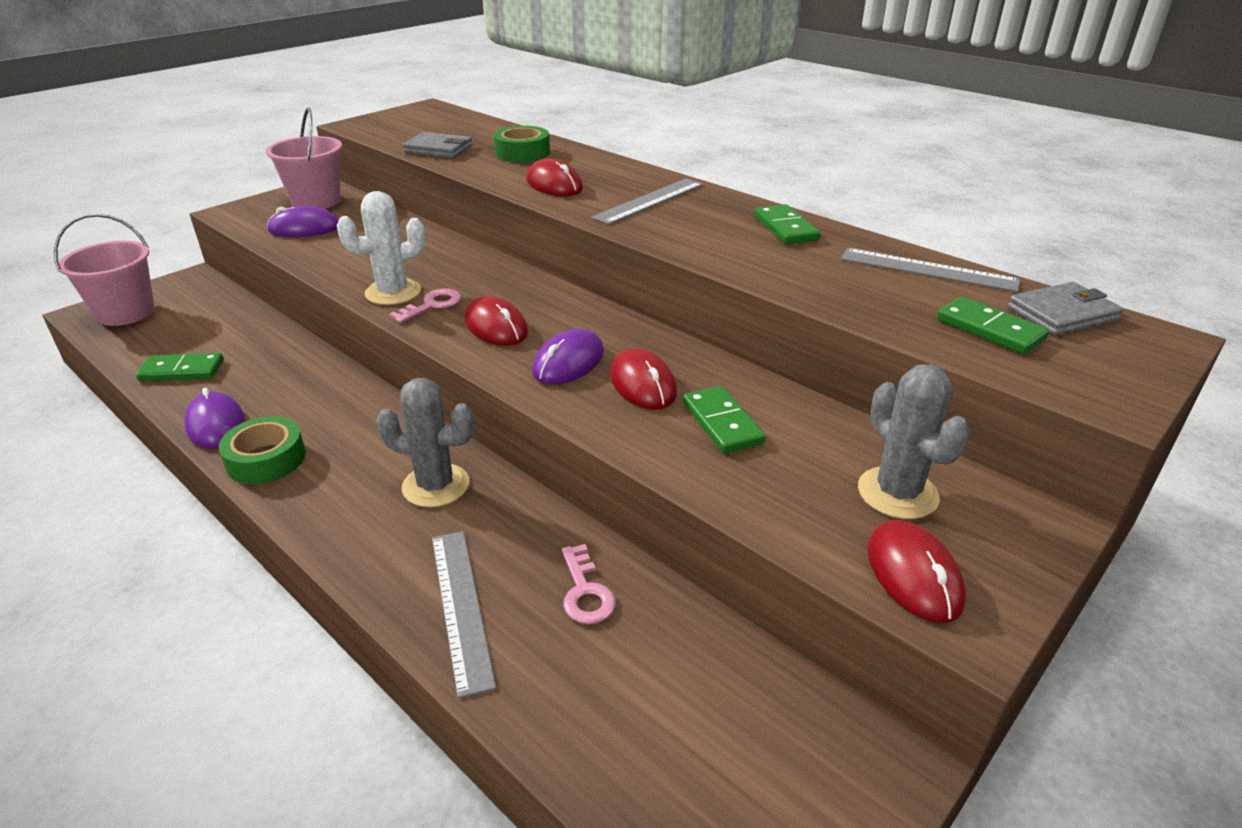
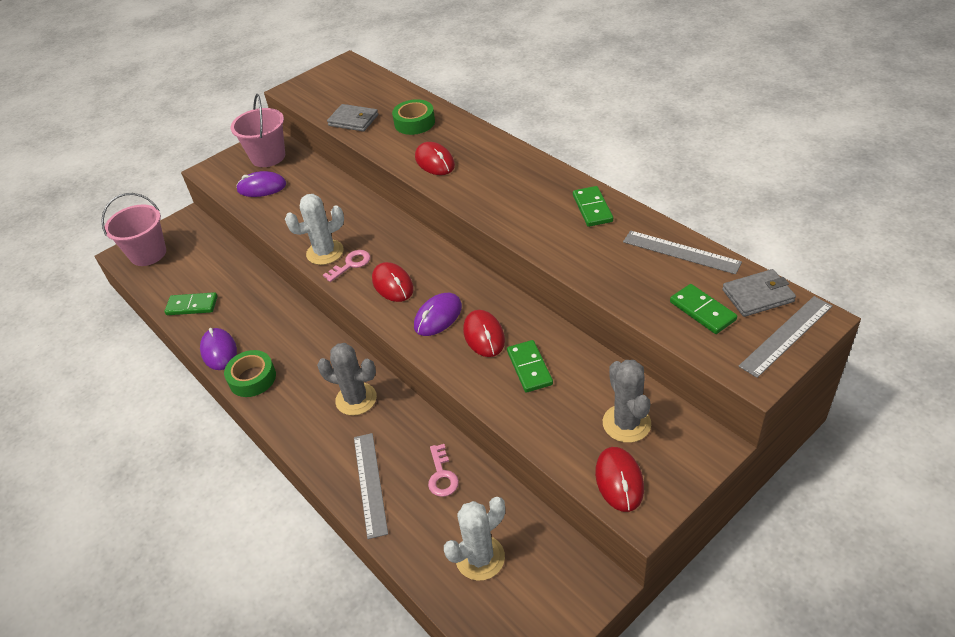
camera: 10 degrees right, 10 degrees up
(649, 201) = (501, 179): grey ruler -> grey ruler (786, 336)
(669, 725) = (480, 558): none -> white cactus

